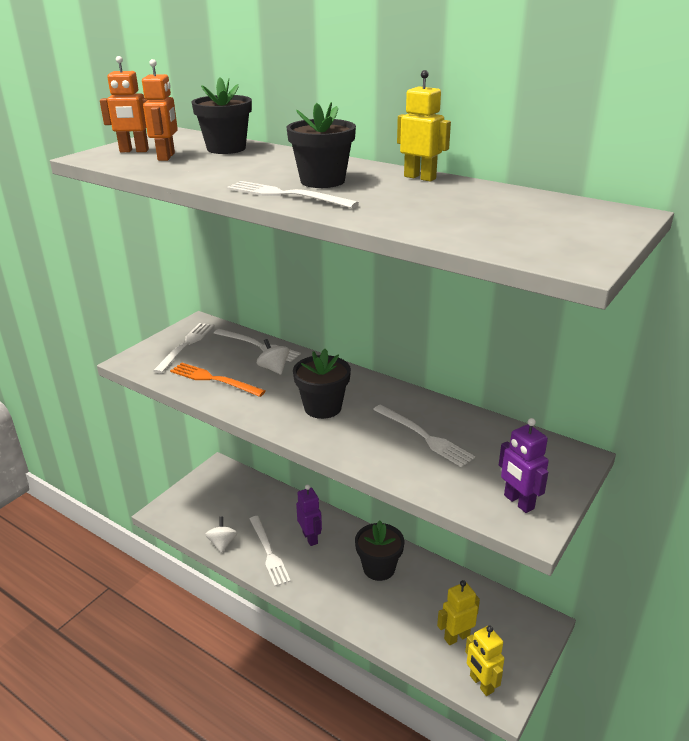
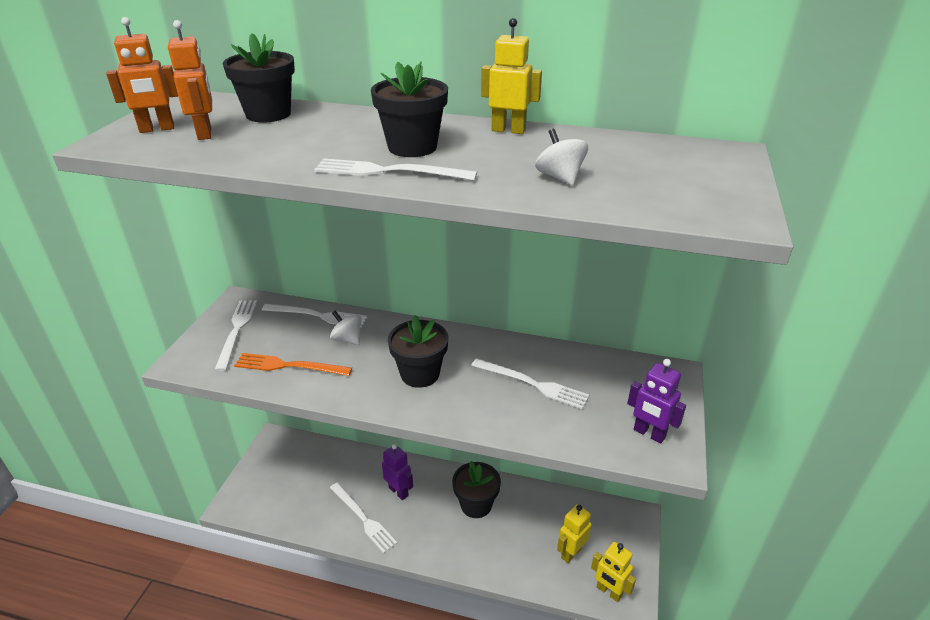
camera: 20 degrees left, 5 degrees up
(222, 543) = (311, 522): white spinning top -> white spinning top (559, 177)

